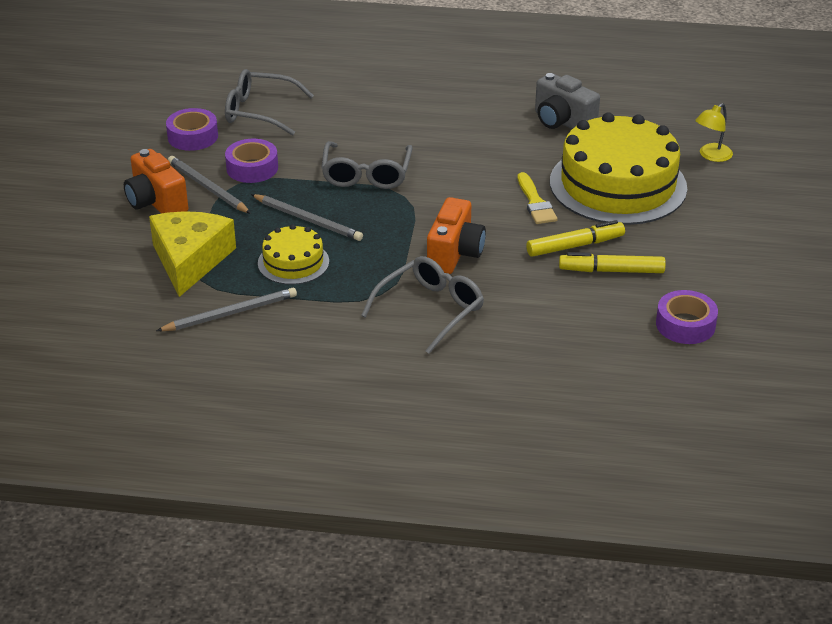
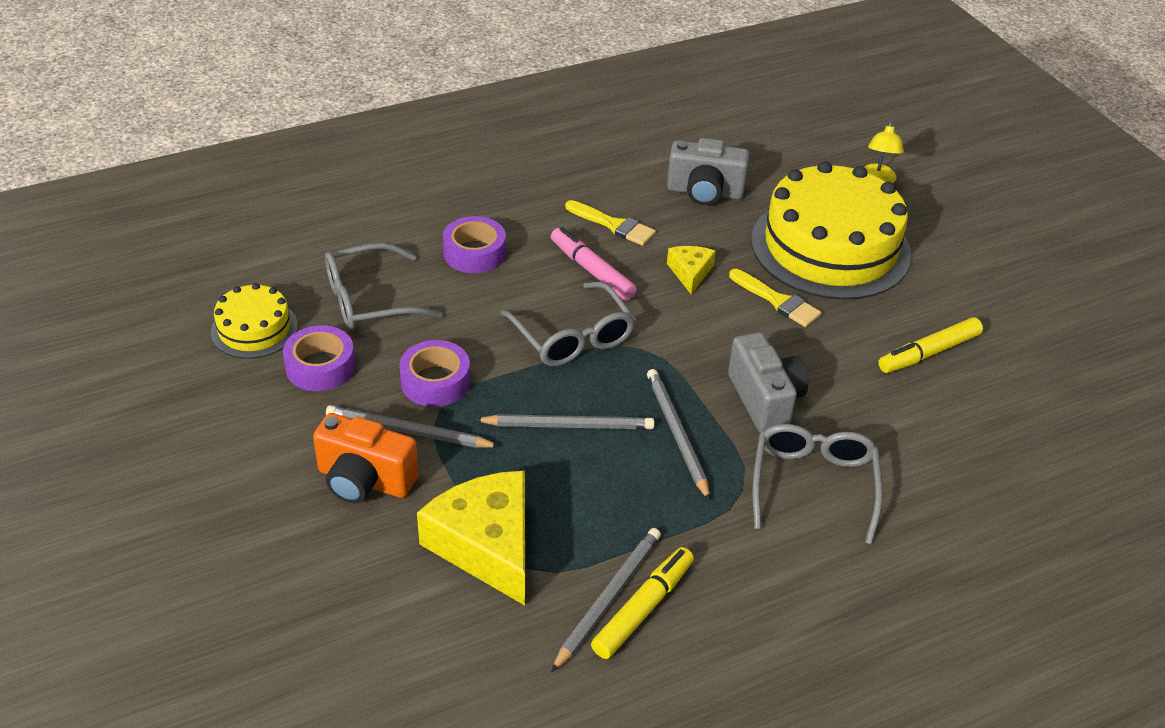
camera: 35 degrees left, 5 degrees up
(293, 262) = (609, 491): yellow cake -> yellow cake (254, 329)
(372, 250) = (677, 434): none -> grey pencil
(423, 142) = (592, 271): none -> pink marker
(455, 254) = (765, 400): orange camera -> grey camera
(470, 121) = (614, 225): none -> yellow brush
(491, 166) = (690, 273): none -> yellow cheese
(575, 246) = (866, 338): yellow marker -> yellow marker (643, 609)
(685, 325) = (1054, 387): purple tape -> purple tape (474, 253)

